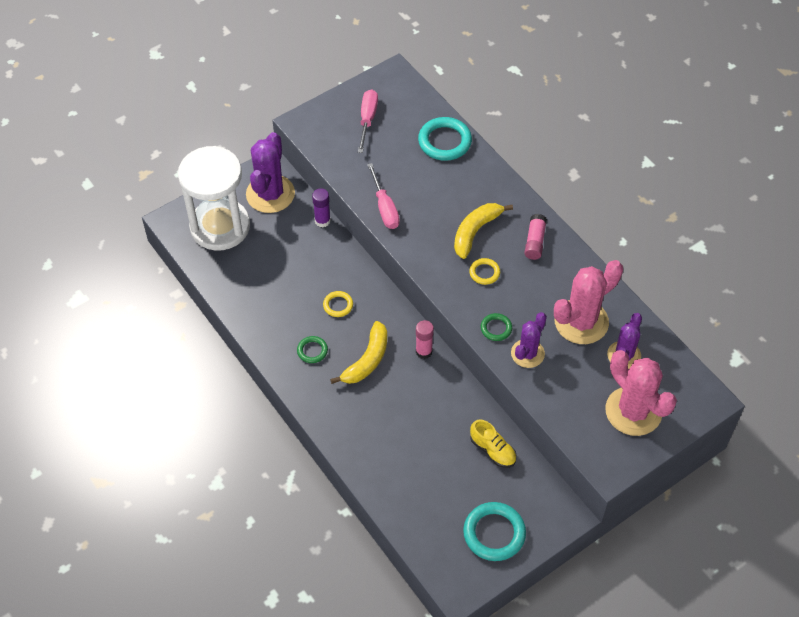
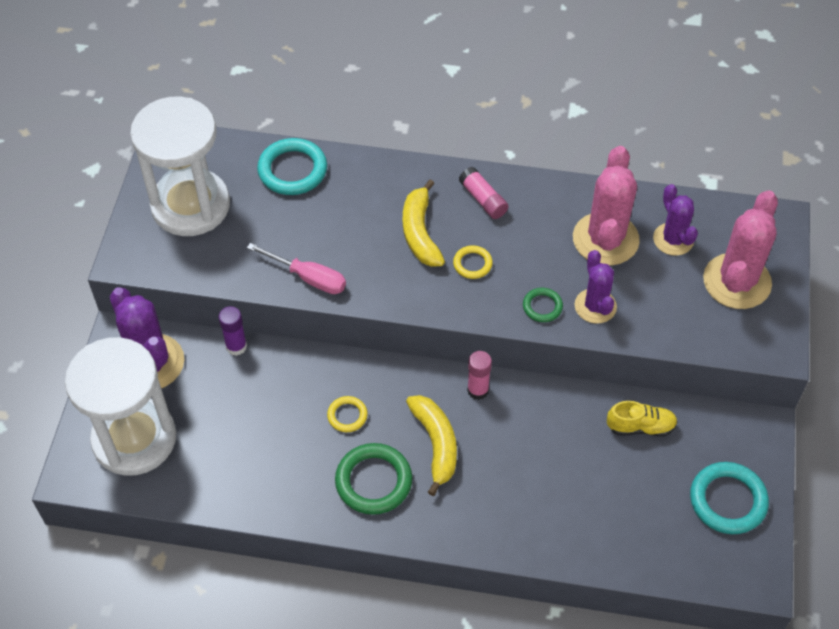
camera: 45 degrees left, 0 degrees up
(312, 351) = (373, 481): green ring -> green ring, size x1.86
(367, 119) = (190, 205): pink screwdriver -> white hourglass
(633, 411) = (737, 281): pink cactus -> pink cactus turned 75 degrees counterclockwise

